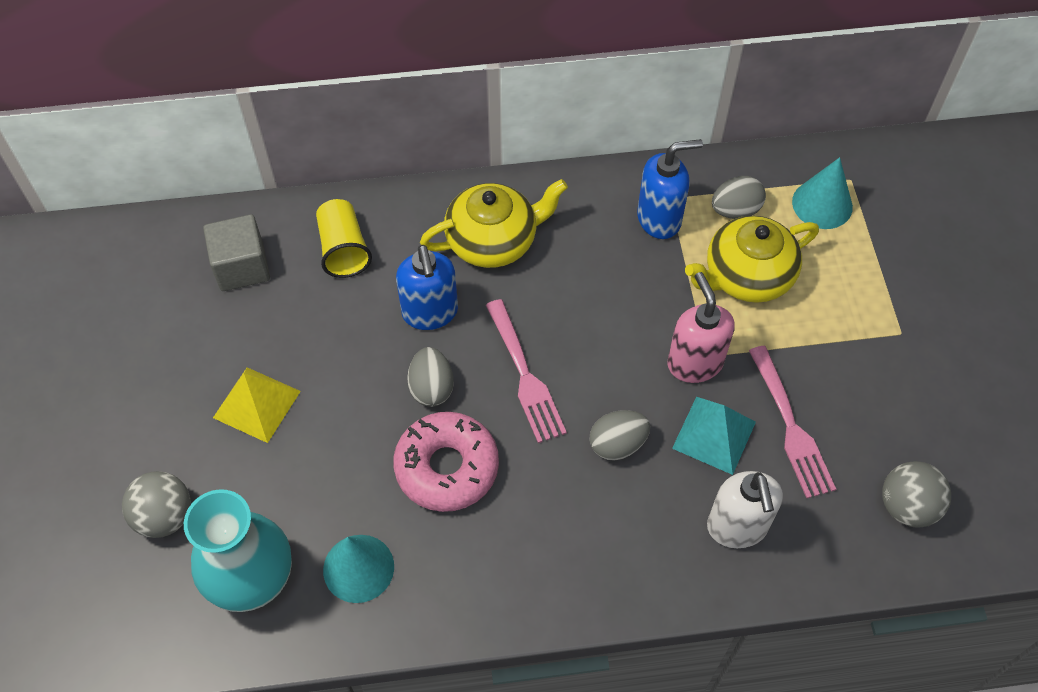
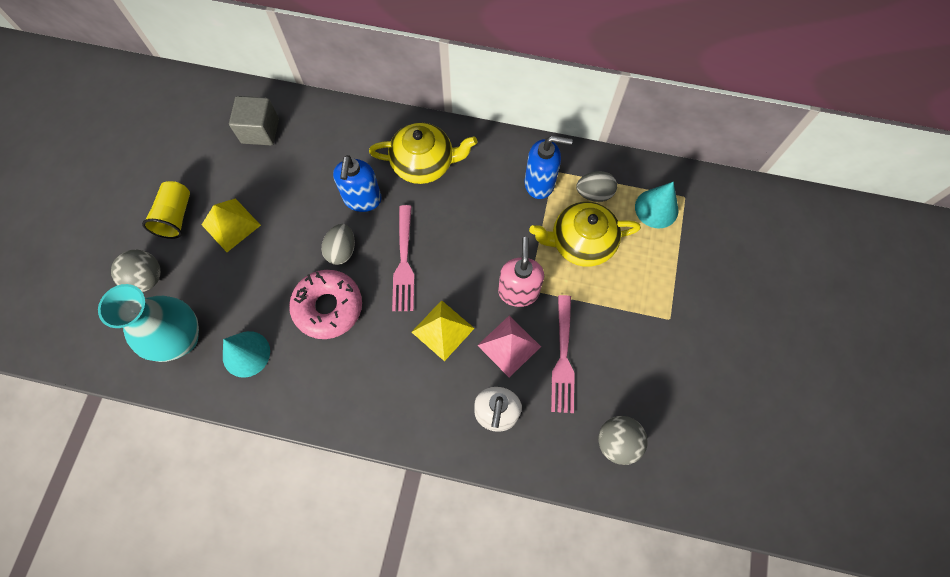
camera: 20 degrees right, 10 degrees up
(343, 249) = (327, 139): yellow cup -> yellow cup (175, 216)
(617, 444) = (443, 330): grey egg -> yellow pyramid
(714, 435) = (509, 346): turquoise pyramid -> pink pyramid

